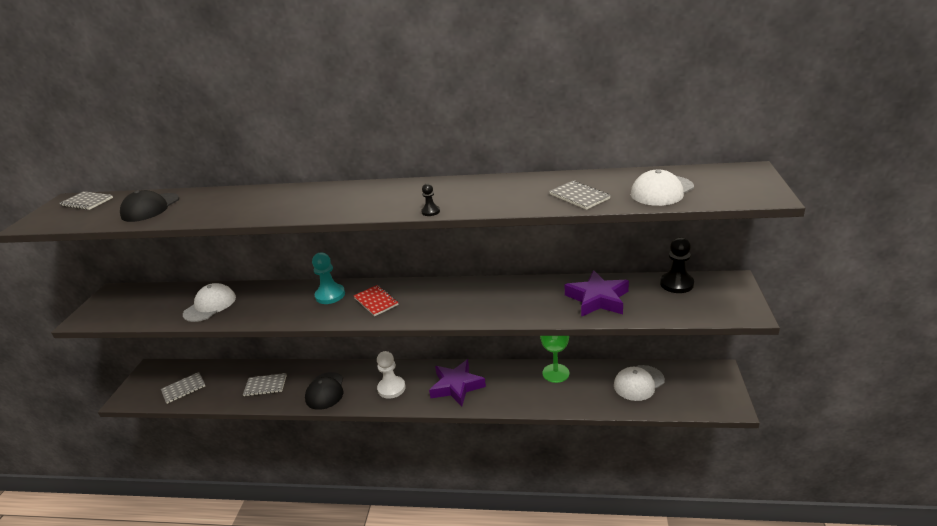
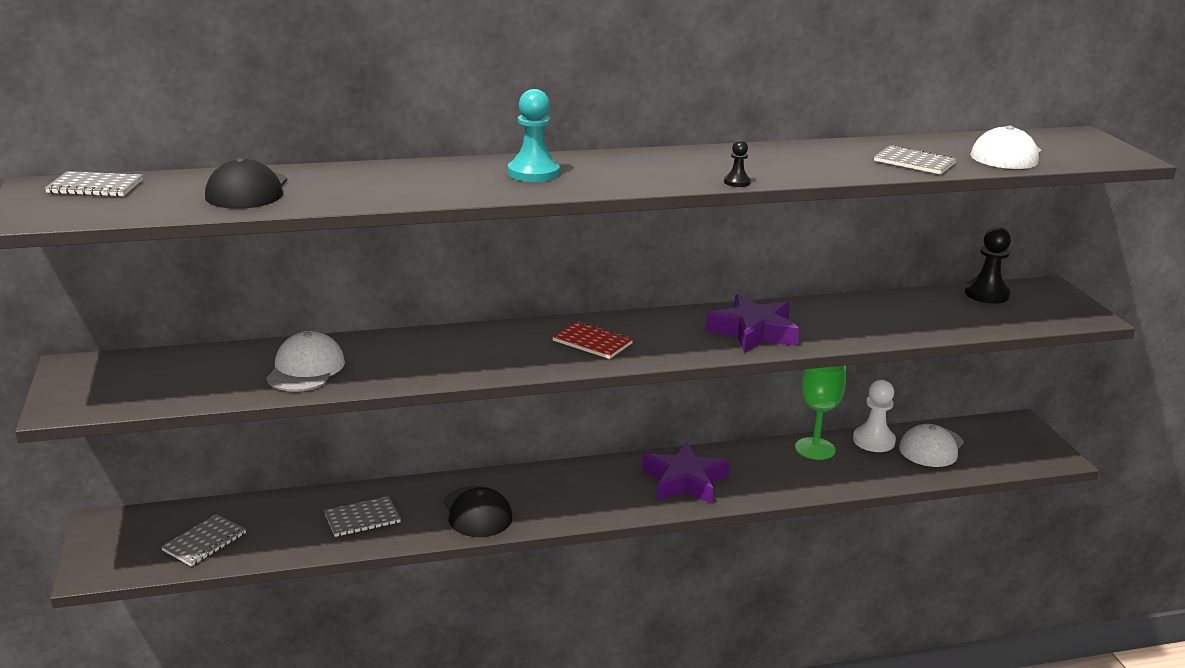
camera: 25 degrees left, 5 degrees down
(330, 295) = (508, 340): turquoise pawn -> turquoise pawn (533, 173)
(391, 388) = (585, 495): white pawn -> white pawn (873, 441)
(598, 299) = (904, 316): purple star -> purple star (753, 331)

